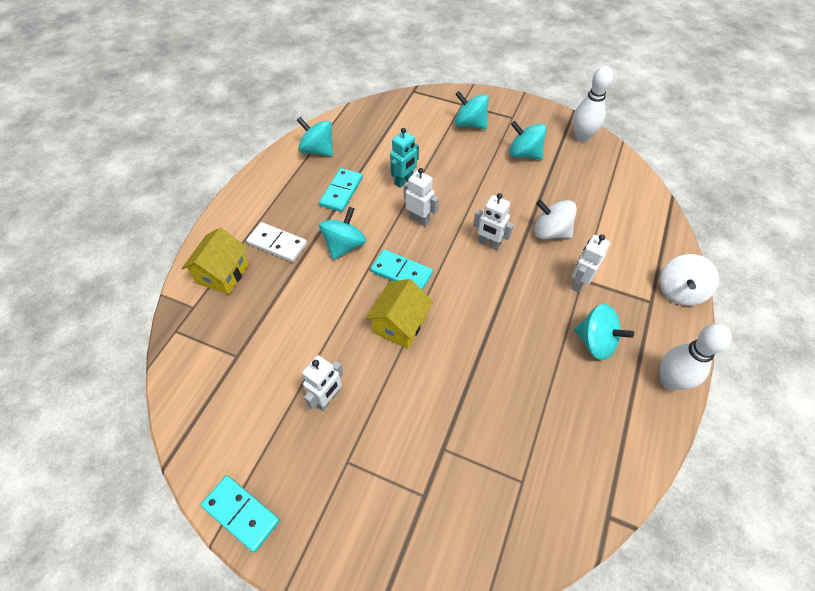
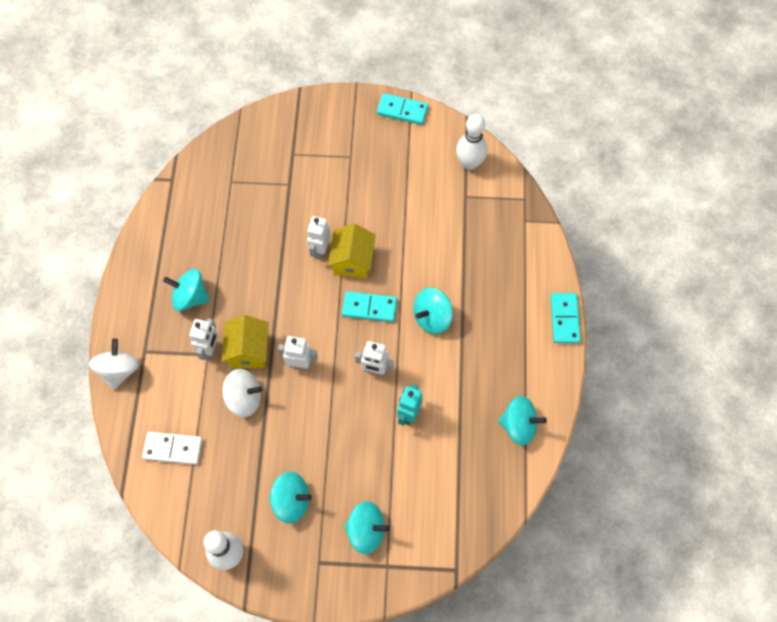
camera: 160 degrees right, 10 degrees up
(223, 274) = (520, 255): yellow house -> yellow house (248, 350)
(277, 244) = (492, 299): white domino -> white domino (173, 448)
(328, 399) = (382, 189): white robot -> white robot (320, 250)
(341, 192) = (465, 378): turquoise domino -> turquoise domino (564, 319)
(344, 245) = (432, 318): turquoise spinning top -> turquoise spinning top turned 45 degrees clockwise
(670, 381) = (130, 283): white bowling pin -> white bowling pin (469, 163)

